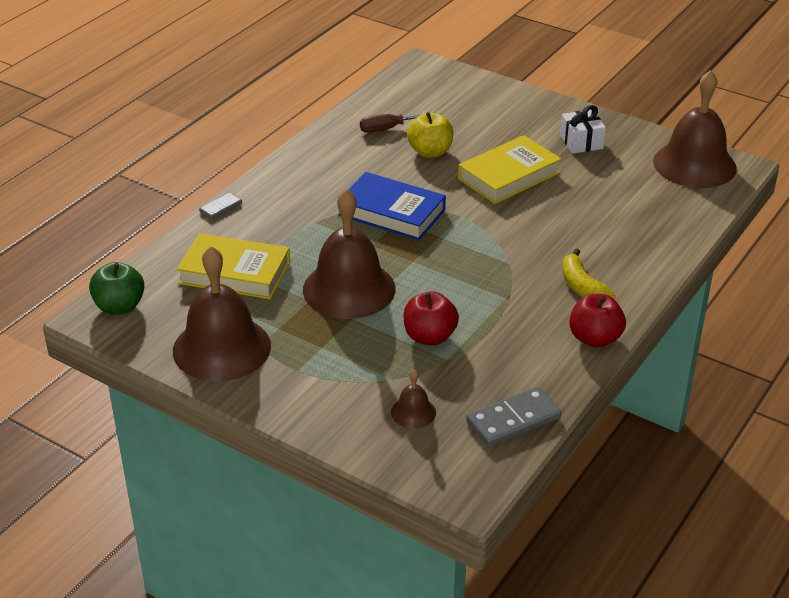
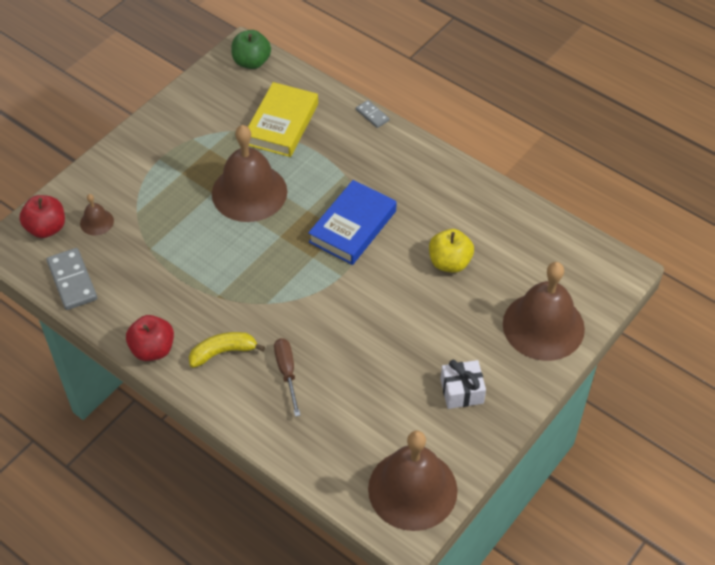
camera: 95 degrees right, 15 degrees up
(221, 348) = (193, 117): brown bell -> brown bell (543, 326)
(390, 128) = (494, 235): brown screwdriver -> brown screwdriver (287, 372)
(429, 337) = (179, 239): red apple -> red apple (46, 228)
(509, 176) = (404, 320): yellow book -> none

